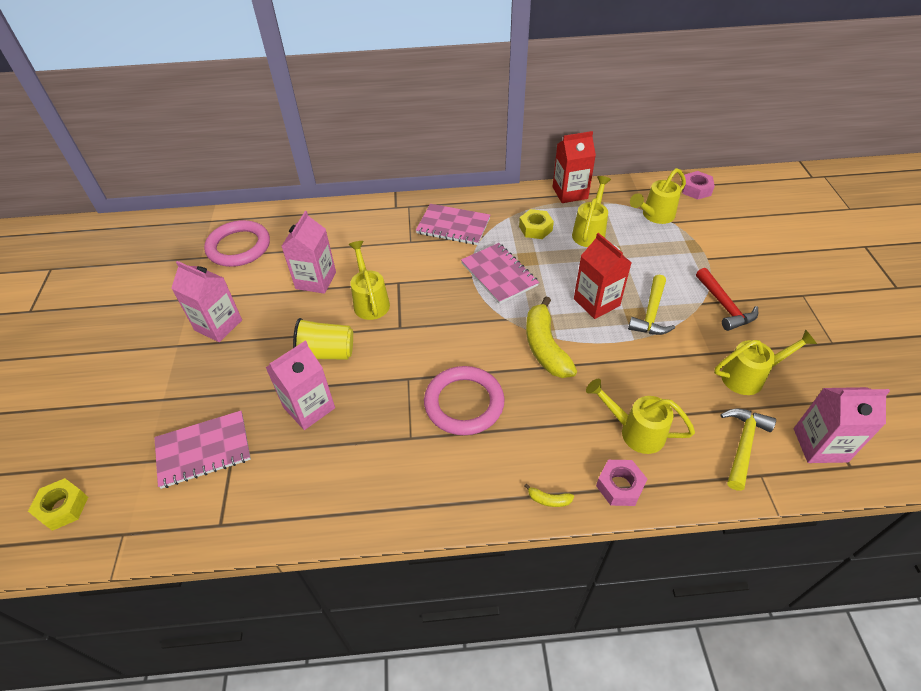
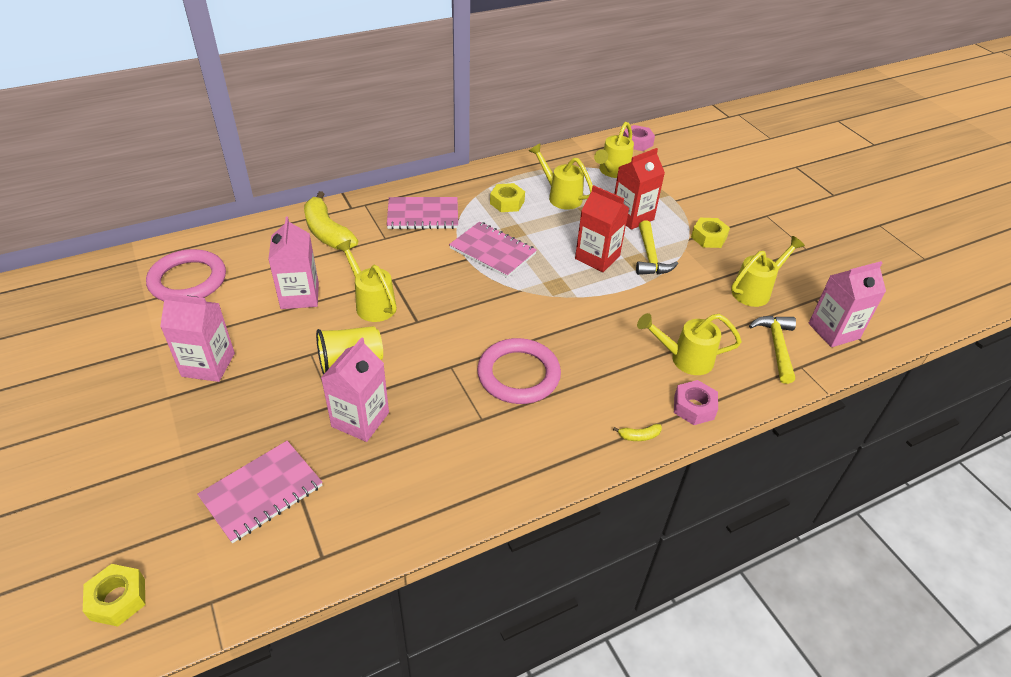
camera: 25 degrees left, 5 degrees down
(545, 347) = (570, 306): yellow banana -> yellow banana (327, 232)
(570, 193) = (524, 164): red carton -> red carton (632, 217)
(590, 232) = (560, 196): yellow watering can -> yellow watering can turned 45 degrees counterclockwise
(724, 306) = (708, 237): red hammer -> yellow nut

